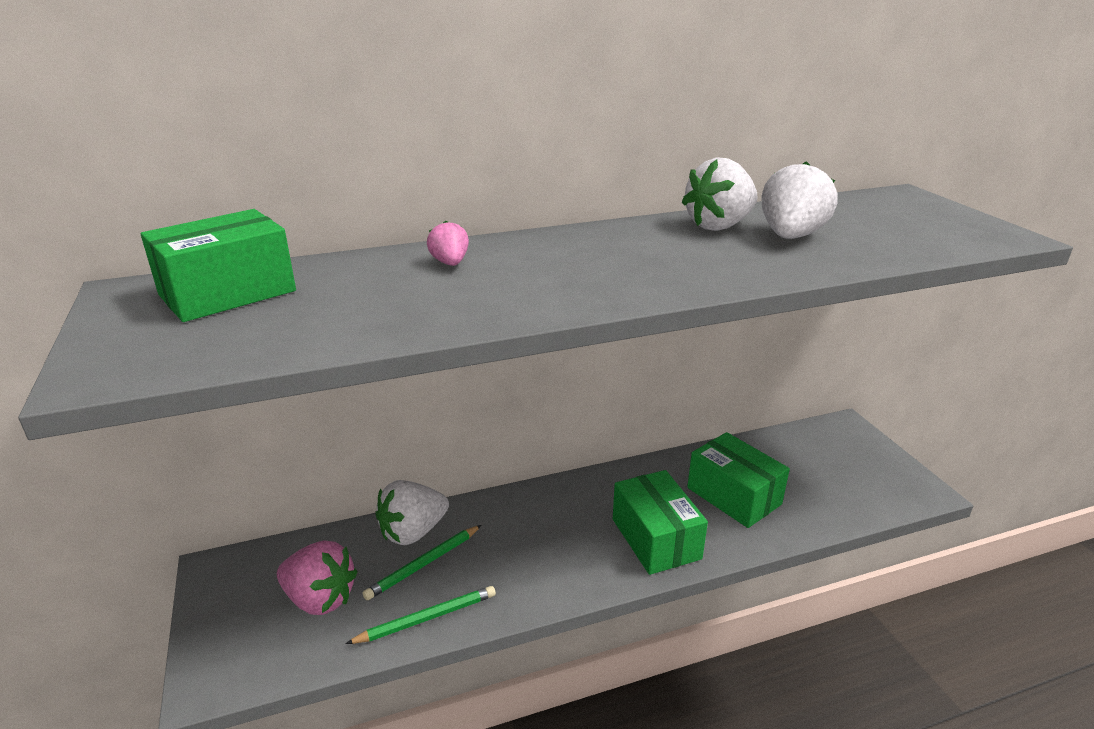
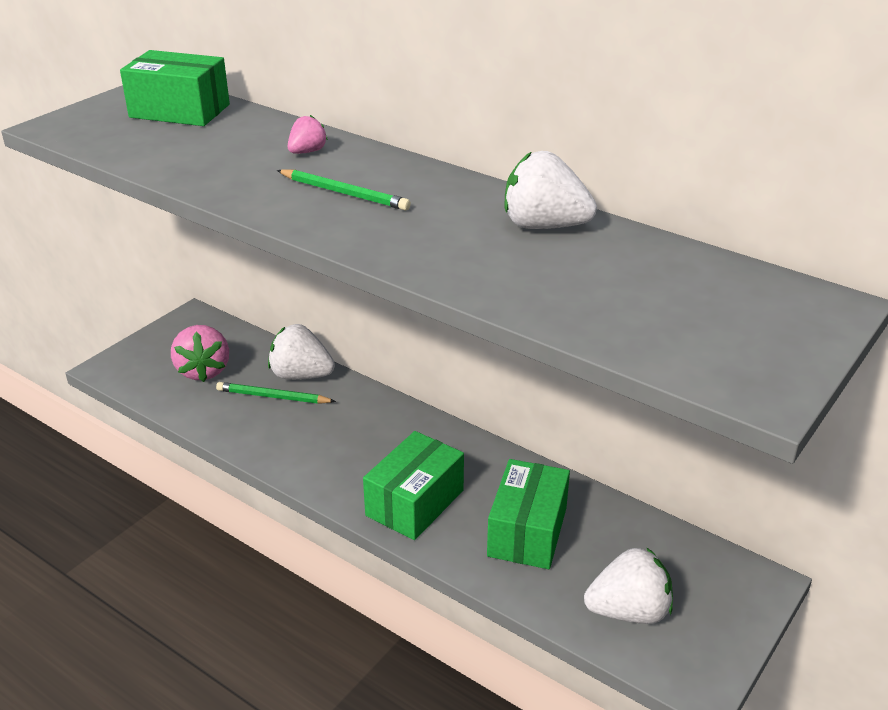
camera: 55 degrees right, 5 degrees up
(426, 618) = (224, 424): green pencil -> green pencil (344, 193)
(790, 237) = (564, 266): white strawberry -> white strawberry (629, 611)

